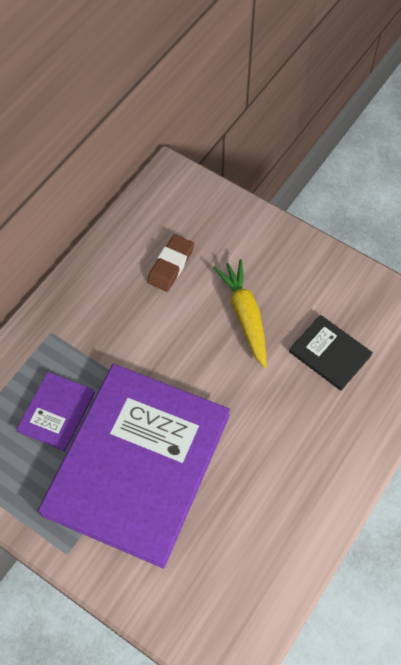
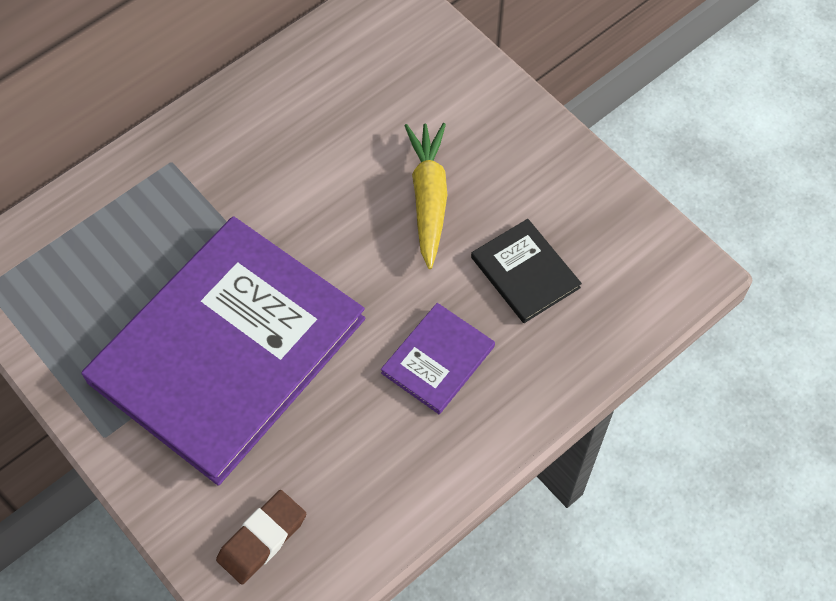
camera: 15 degrees right, 0 degrees up
(56, 412) = (147, 261): purple book -> purple book (438, 359)
(170, 265) = (352, 112): brown eraser -> brown eraser (262, 539)

